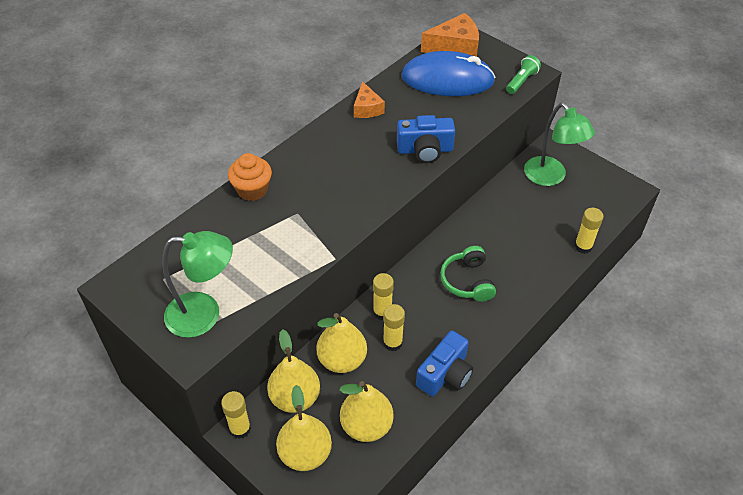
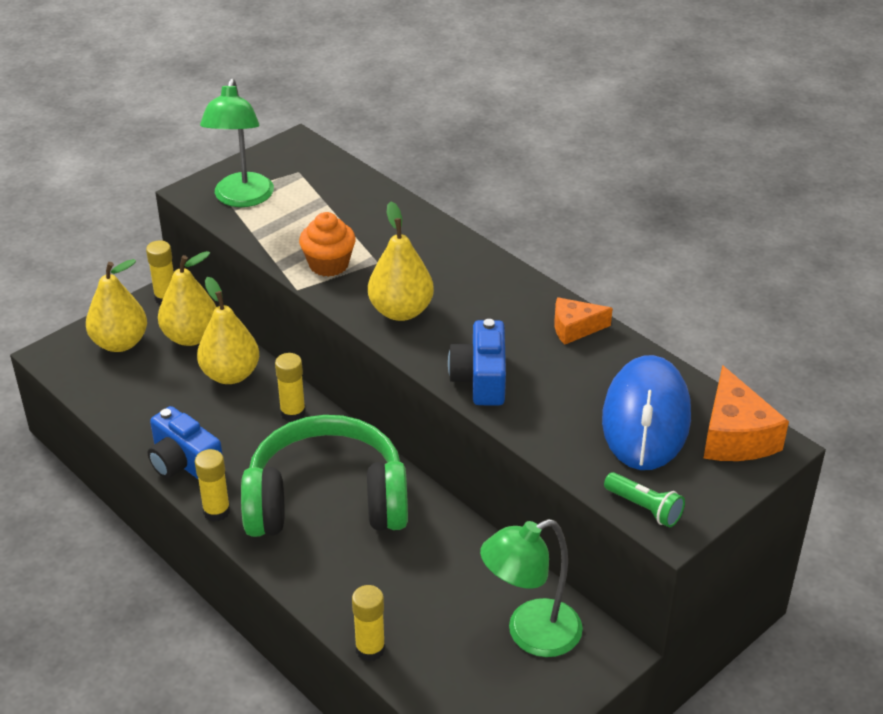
camera: 95 degrees right, 10 degrees down
(252, 190) = (422, 228): orange cupcake -> orange cupcake (329, 265)
(366, 426) = (137, 390): yellow pear -> yellow pear (401, 311)
(392, 343) = (243, 419): yellow glue stick -> yellow glue stick (216, 511)
(467, 281) = (327, 500): green headphones -> green headphones, size x1.98

